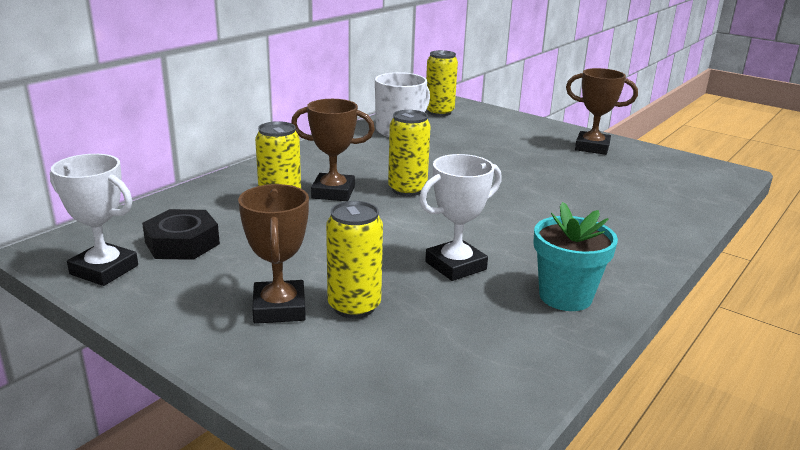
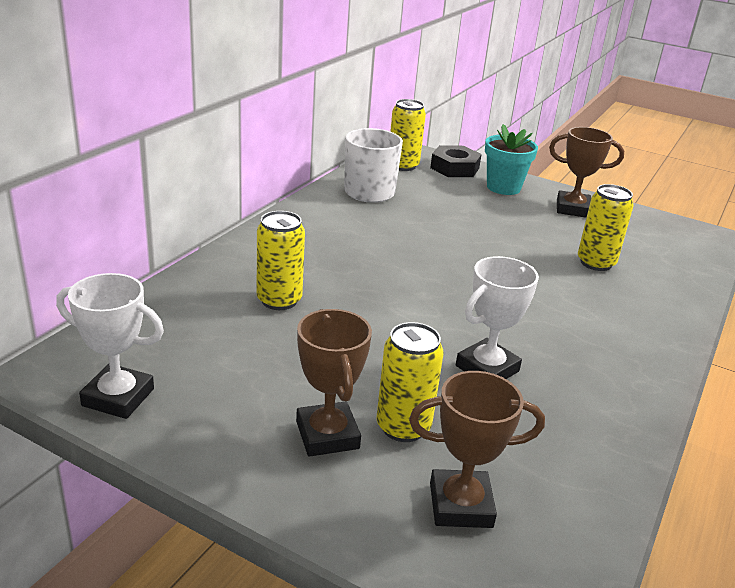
camera: 10 degrees left, 5 degrees up
(182, 243) = (191, 356): black nut -> black nut (454, 168)
(333, 192) = (329, 279): brown trophy -> brown trophy (460, 505)
(407, 189) = (405, 272): yellow can -> yellow can (596, 263)
(565, 296) = (605, 400): turquoise flower pot -> turquoise flower pot (503, 187)

